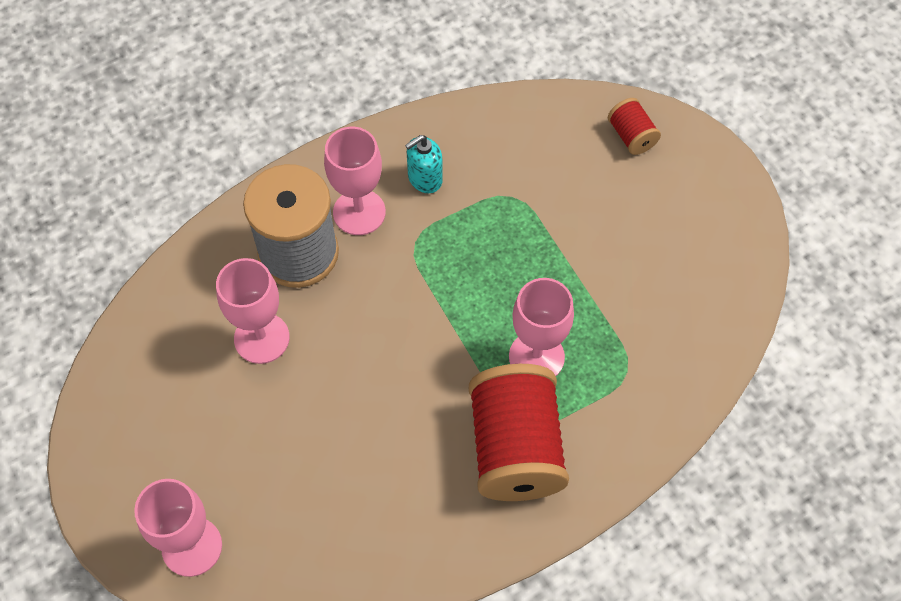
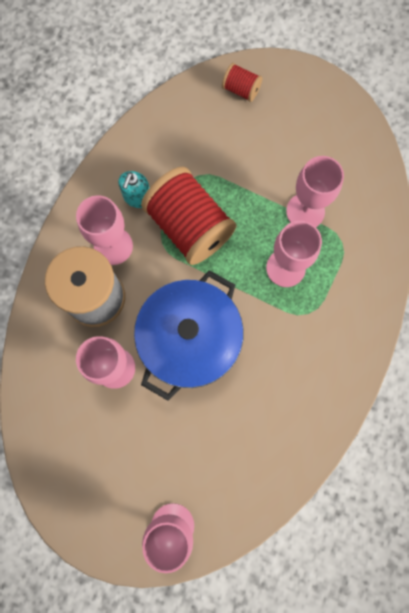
camera: 35 degrees left, 15 degrees up
(366, 363) = (190, 340): none -> blue pot
(515, 448) = (314, 332): red spool -> red spool (189, 227)
(607, 310) = (305, 211): none -> pink goblet

